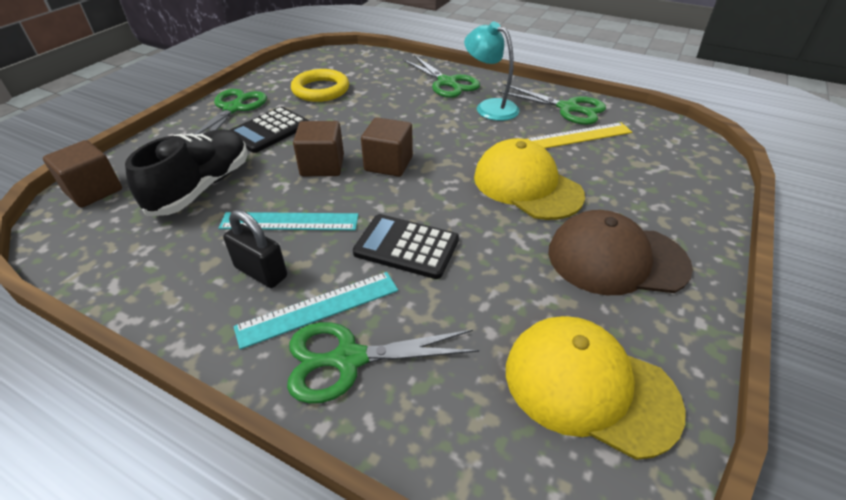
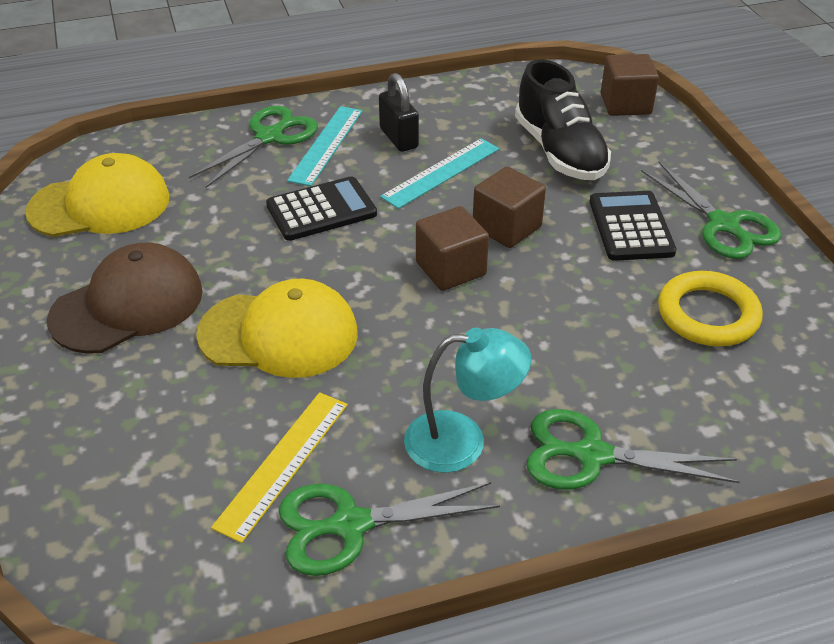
camera: 135 degrees right, 0 degrees up
(261, 272) = (399, 138): black padlock -> black padlock turned 75 degrees clockwise

